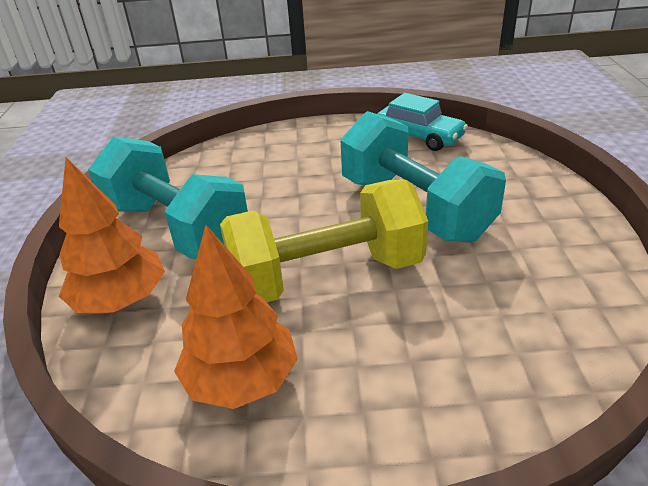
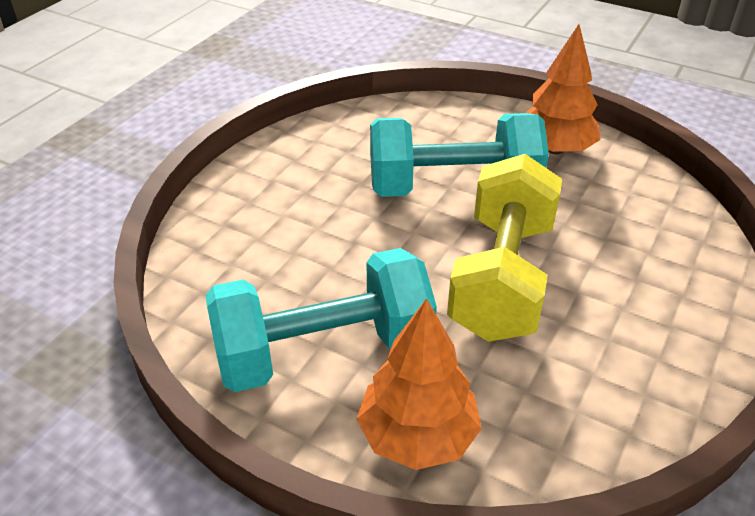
camera: 60 degrees left, 5 degrees up
(242, 380) = (598, 381): orange tree -> orange tree (555, 149)
(419, 136) = (340, 129): turquoise car -> none

